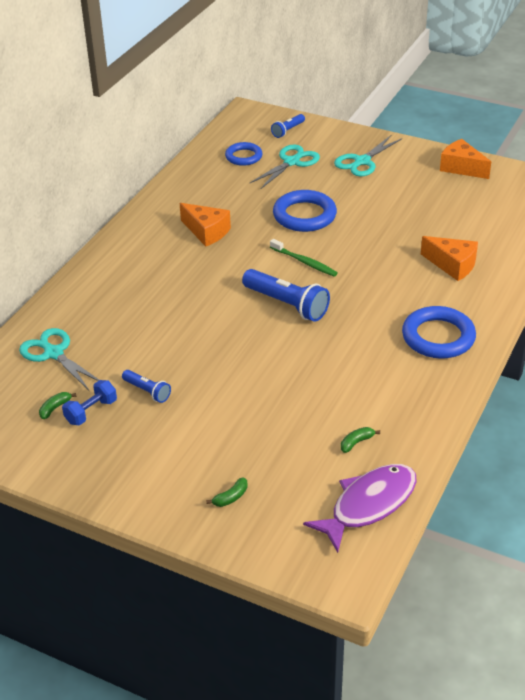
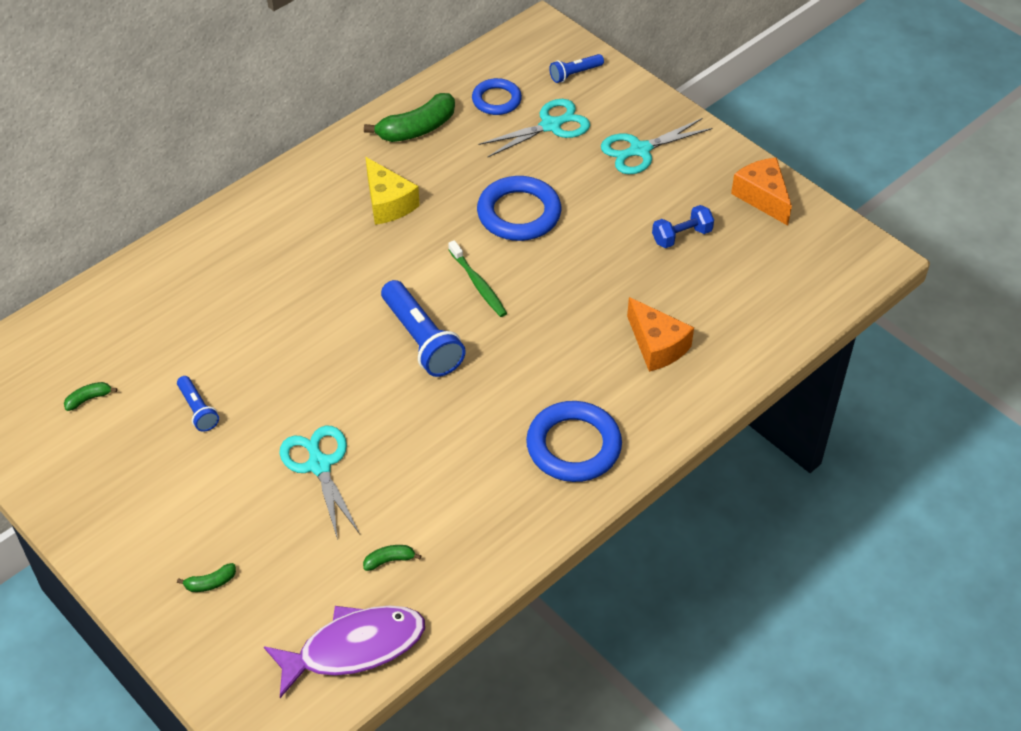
camera: 20 degrees right, 10 degrees up
(53, 353) = (125, 323): turquoise scissors -> turquoise scissors (319, 465)
(91, 412) = (124, 417): blue dumbbell -> blue dumbbell (681, 236)
(198, 185) = (417, 129): none -> green banana
(206, 232) = (388, 203): orange cheese -> yellow cheese

